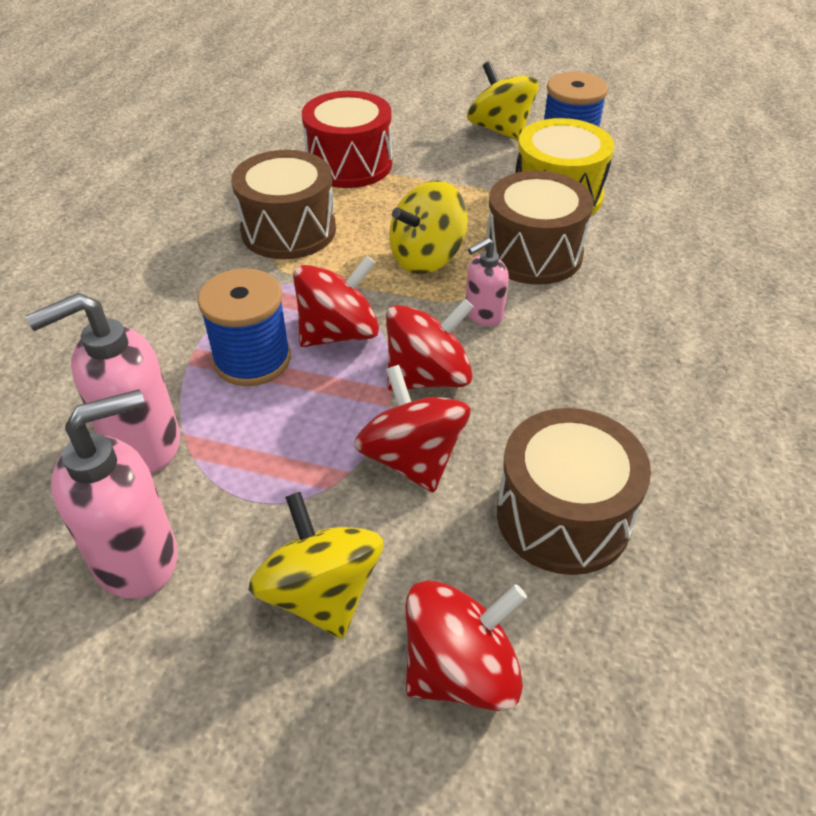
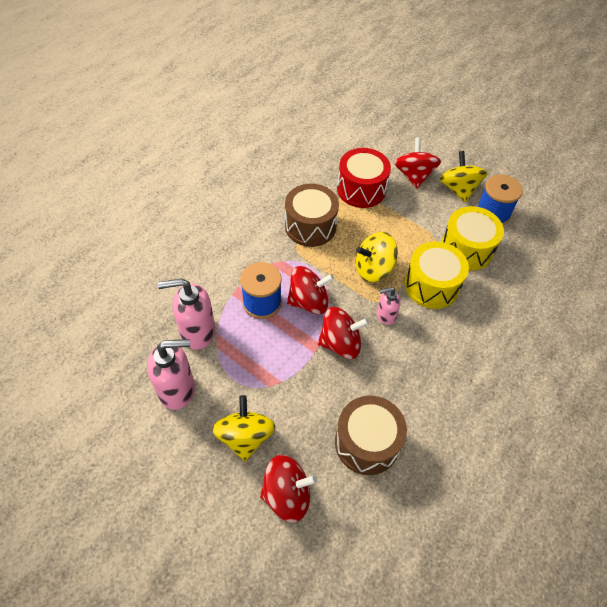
camera: 20 degrees right, 10 degrees up
(412, 458) = (312, 386): red spinning top -> red spinning top (414, 176)
(533, 253) = (431, 285): brown drum -> yellow drum

